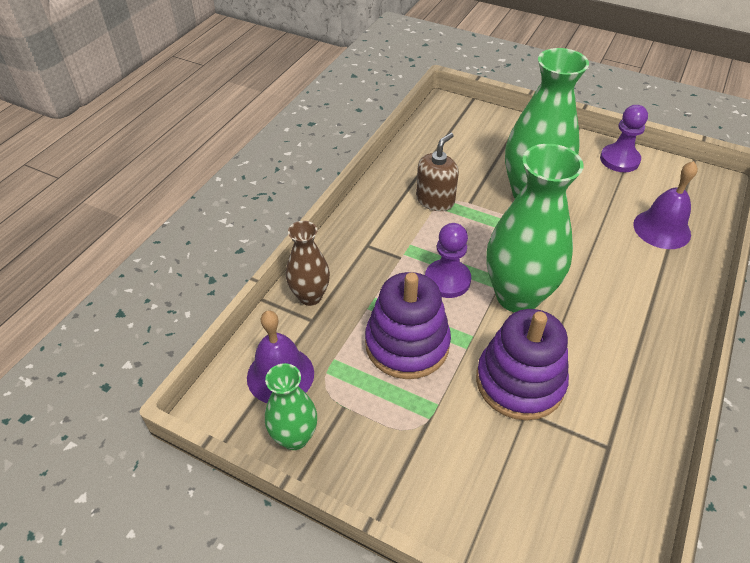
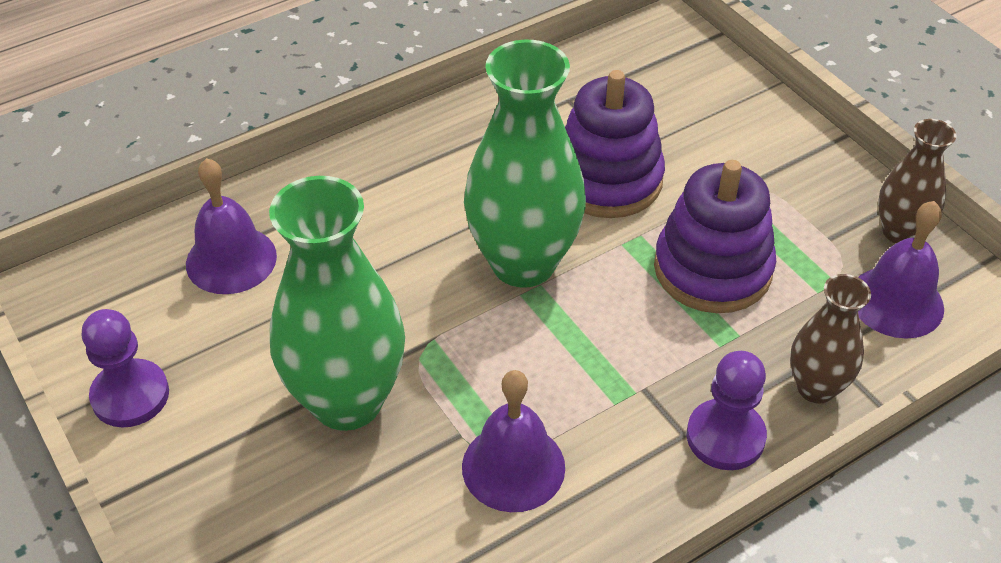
camera: 150 degrees left, 0 degrees up
(294, 437) = (899, 232): green vase -> brown vase
(435, 200) = (513, 467): brown soap dispenser -> purple bell
(447, 280) = (600, 324): purple pawn -> purple pawn (725, 437)

